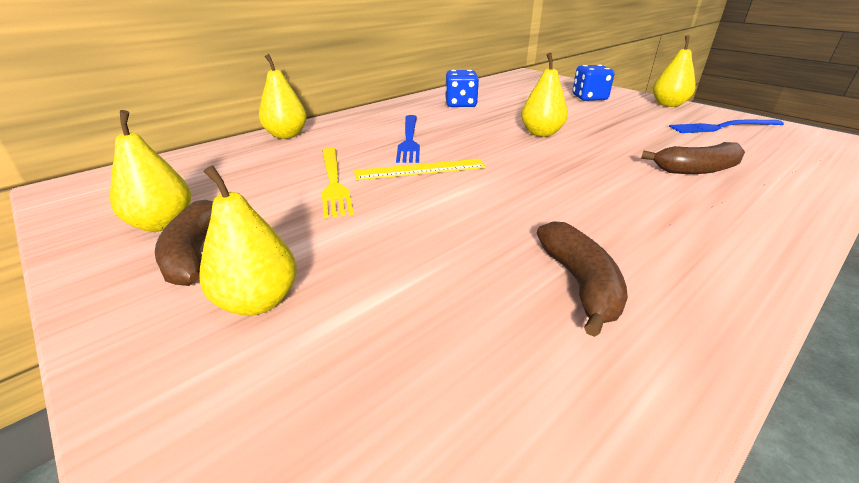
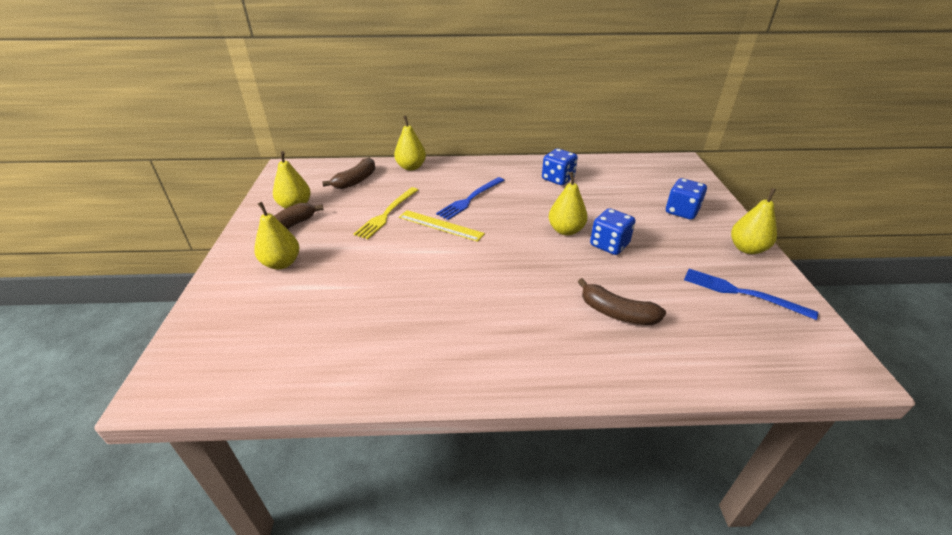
camera: 40 degrees right, 5 degrees up
(580, 284) = (400, 330): brown banana -> brown banana (356, 180)
(591, 131) = (609, 245): none -> blue dice

